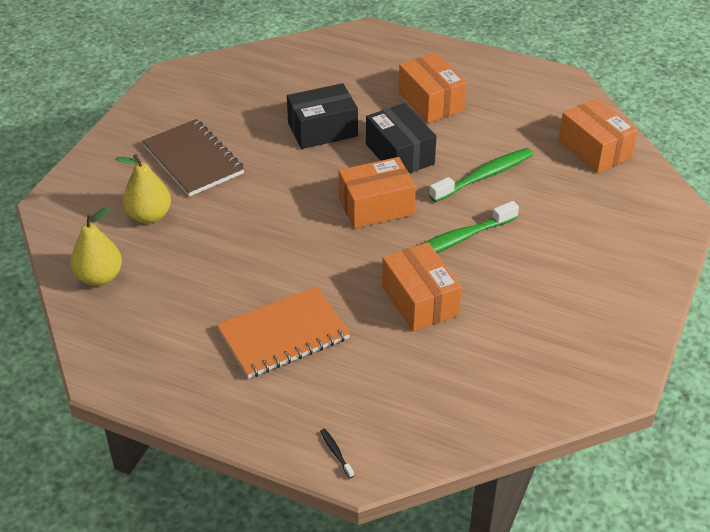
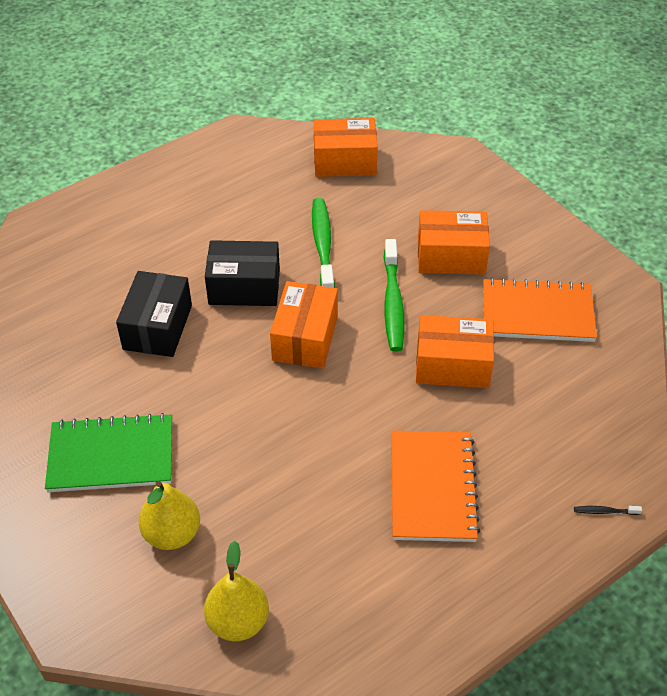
camera: 60 degrees left, 5 degrees up
(193, 160) = (111, 456): brown notebook -> green notebook
(431, 101) = (187, 230): orange box -> orange box (451, 256)
(527, 334) = (537, 313): none -> orange notebook

